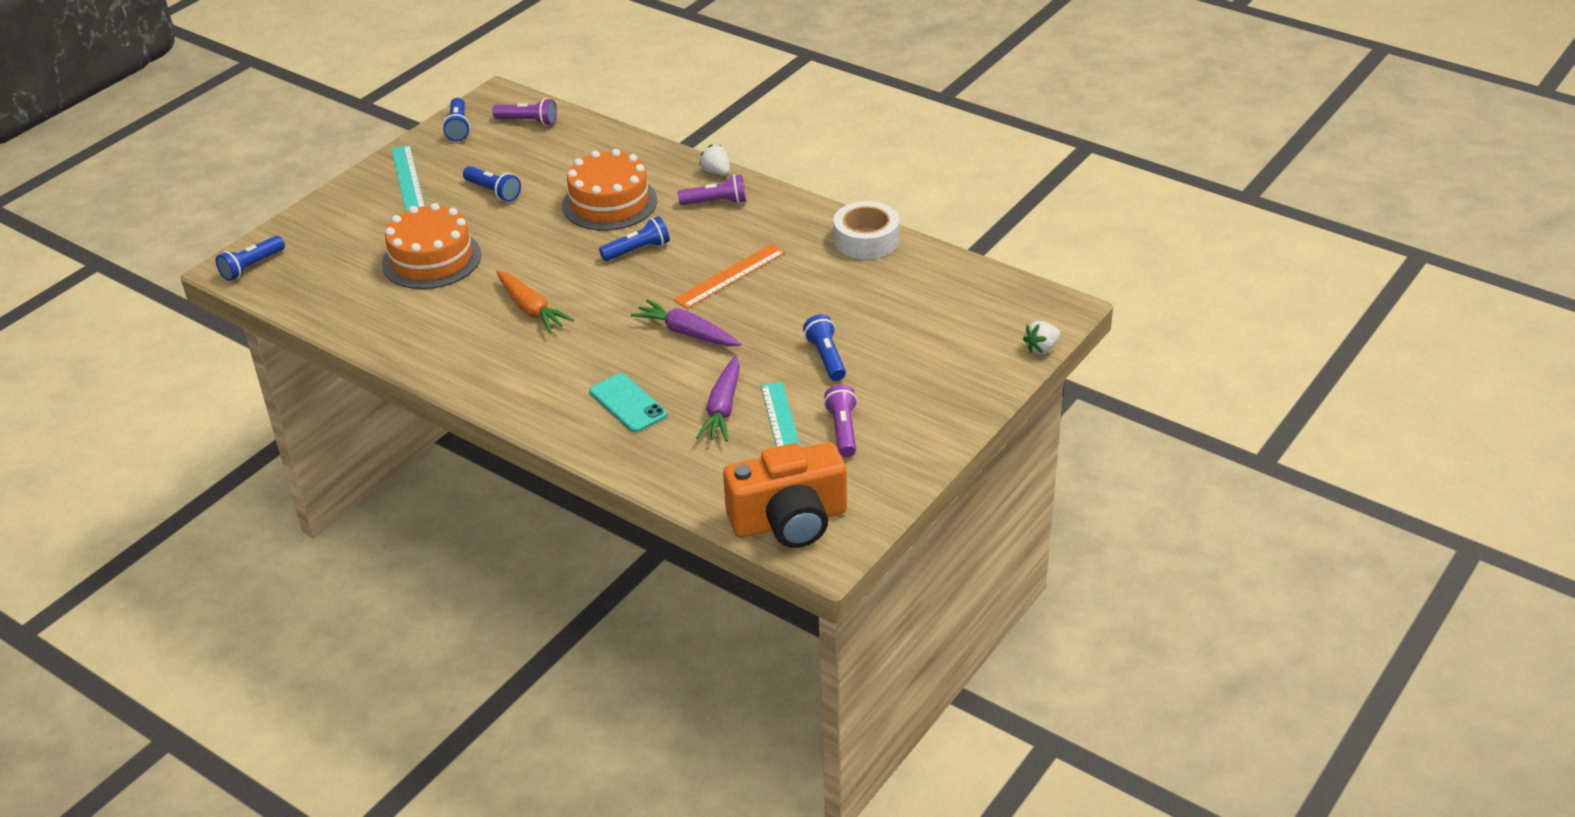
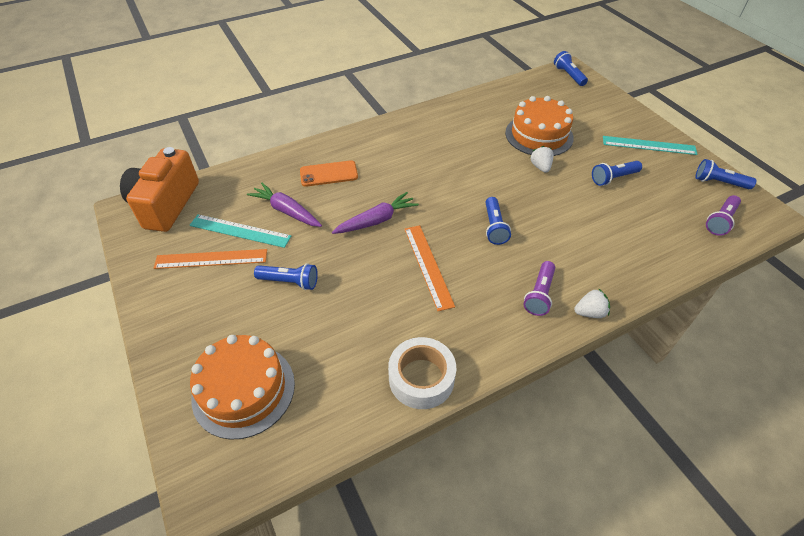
camera: 115 degrees right, 10 degrees up
(531, 309) = (455, 161): orange carrot -> none
(609, 203) = (569, 231): orange cake -> orange cake (243, 390)
(628, 403) = (329, 174): turquoise phone -> orange phone
(843, 430) = (211, 259): purple flashlight -> orange ruler
(1041, 348) = (172, 436): white strawberry -> white strawberry (540, 167)

